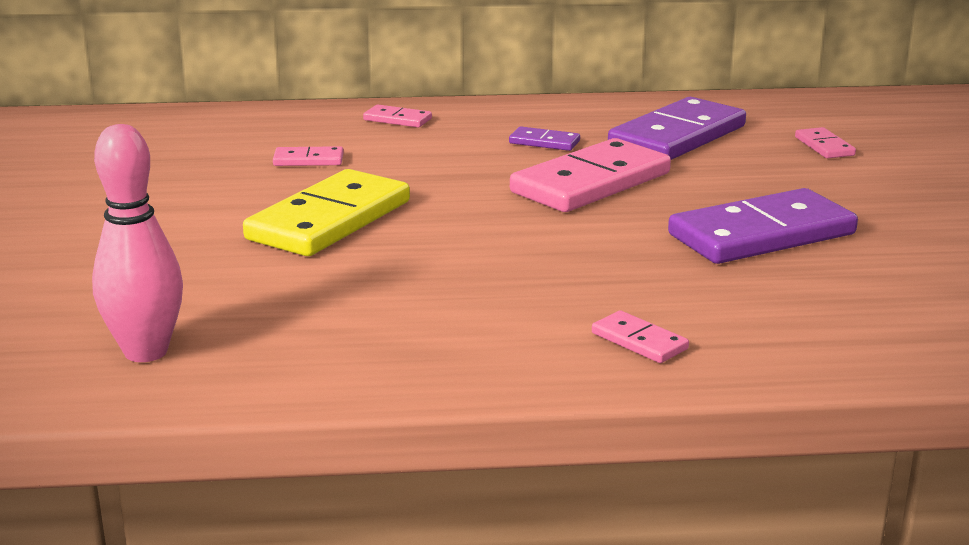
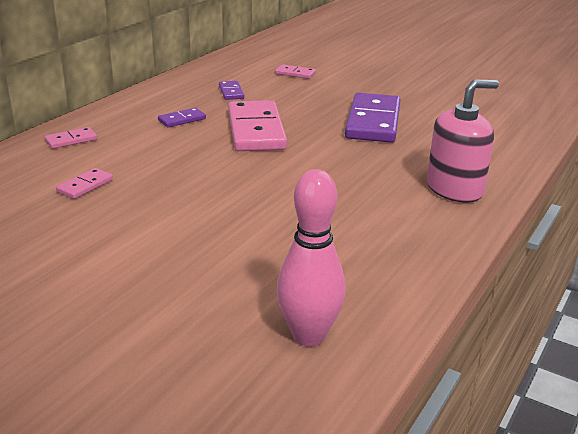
camera: 55 degrees left, 5 degrees up
(329, 220) = (193, 211): yellow domino -> none
(639, 341) = (454, 189): pink domino -> pink soap dispenser
(677, 137) = (231, 92): purple domino -> purple domino, size x0.45

